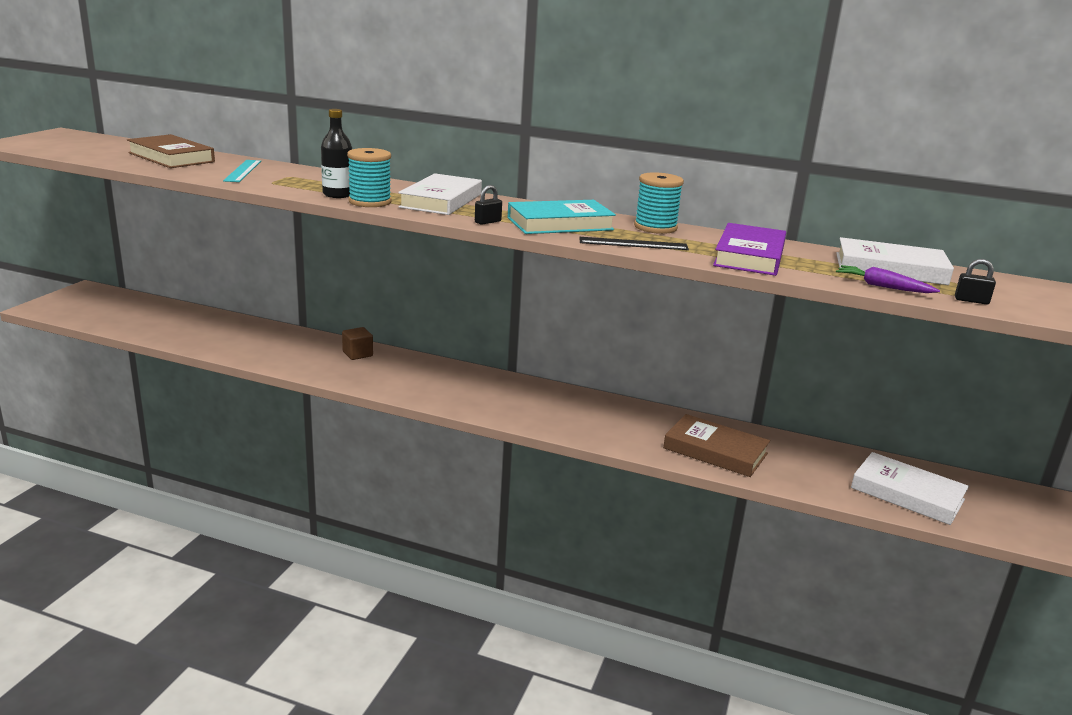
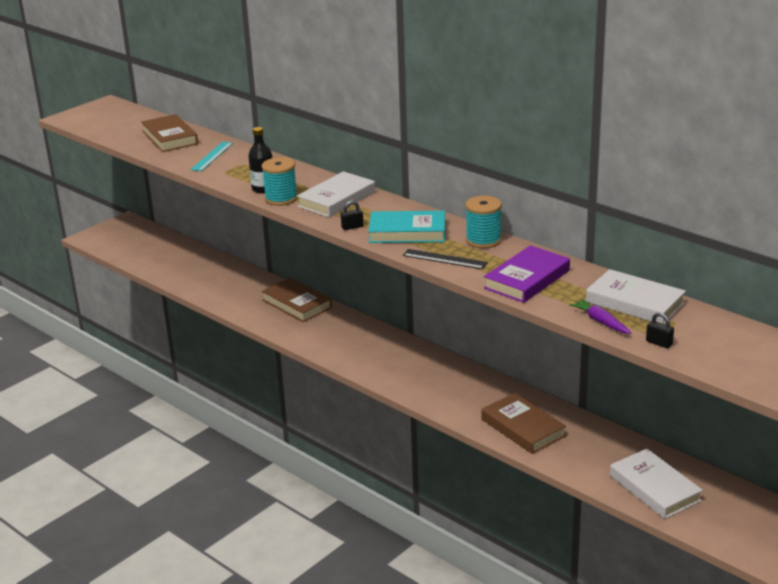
camera: 25 degrees right, 5 degrees up
(357, 354) = (297, 304): brown cube -> brown book

